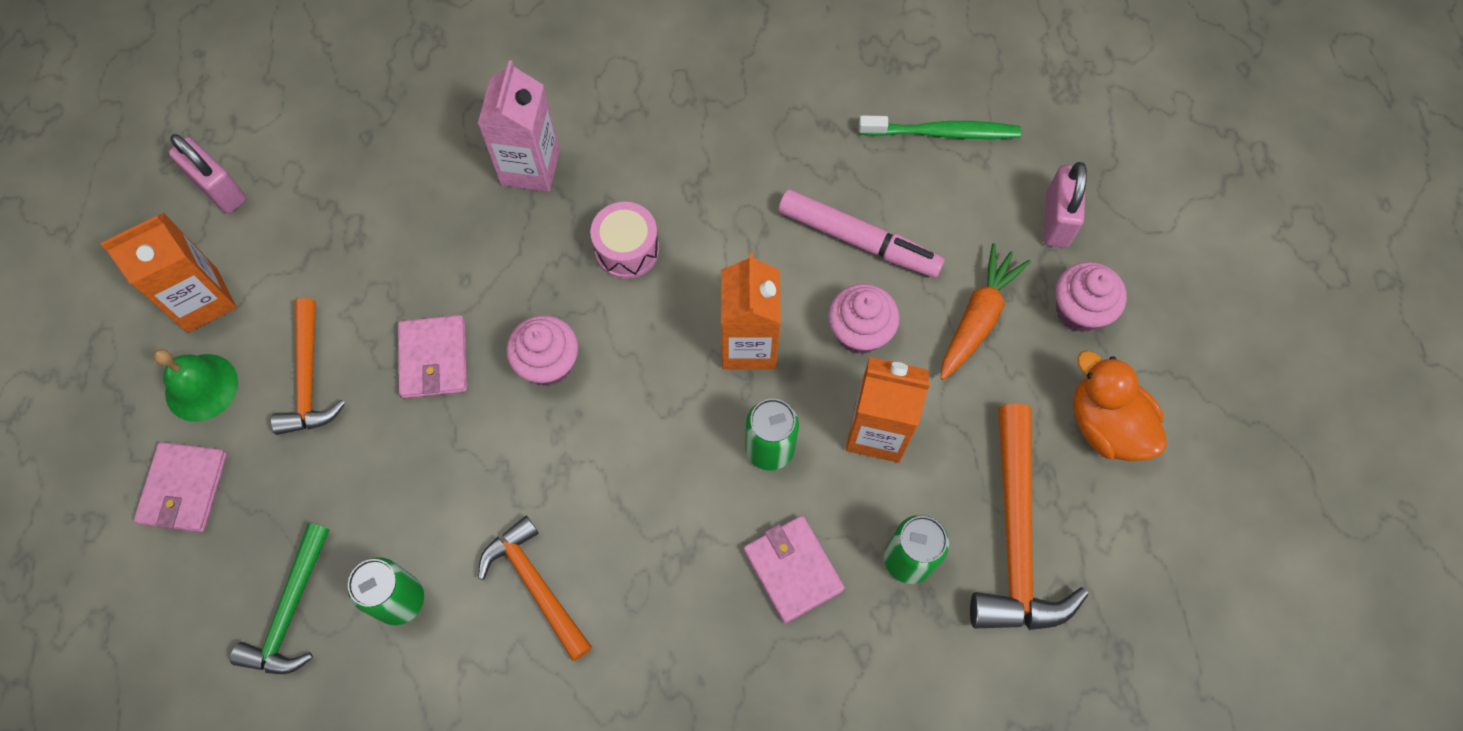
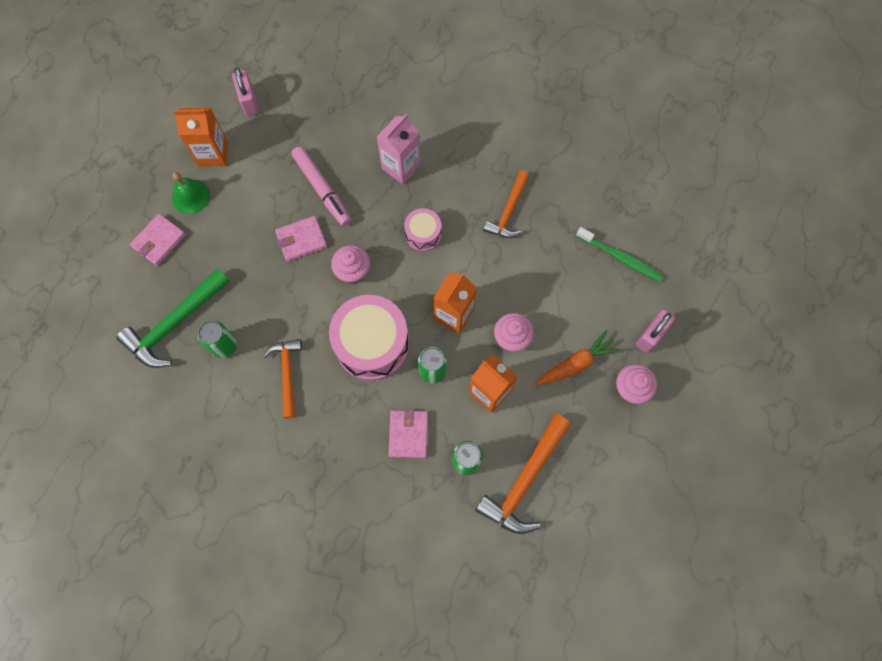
camera: 30 degrees right, 5 degrees up
(291, 610) = (175, 323): green hammer -> green hammer, size x1.54
(308, 378) = (240, 218): orange hammer -> orange hammer (508, 211)
(434, 359) = (301, 240): pink wallet -> pink wallet turned 45 degrees clockwise
(648, 460) = (372, 344): none -> pink drum
(858, 240) = (540, 291): pink marker -> pink marker (322, 189)
(1106, 425) = (606, 453): orange duck -> none

